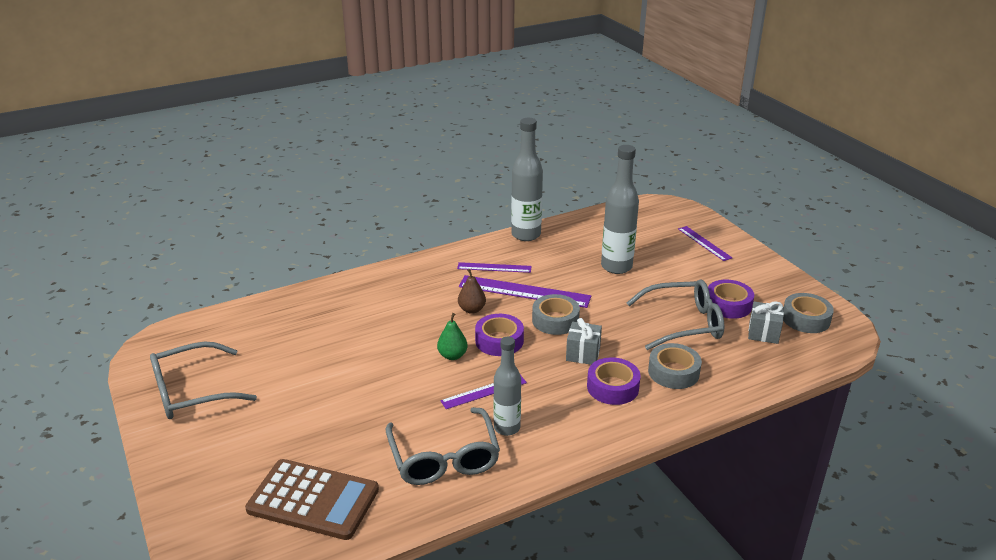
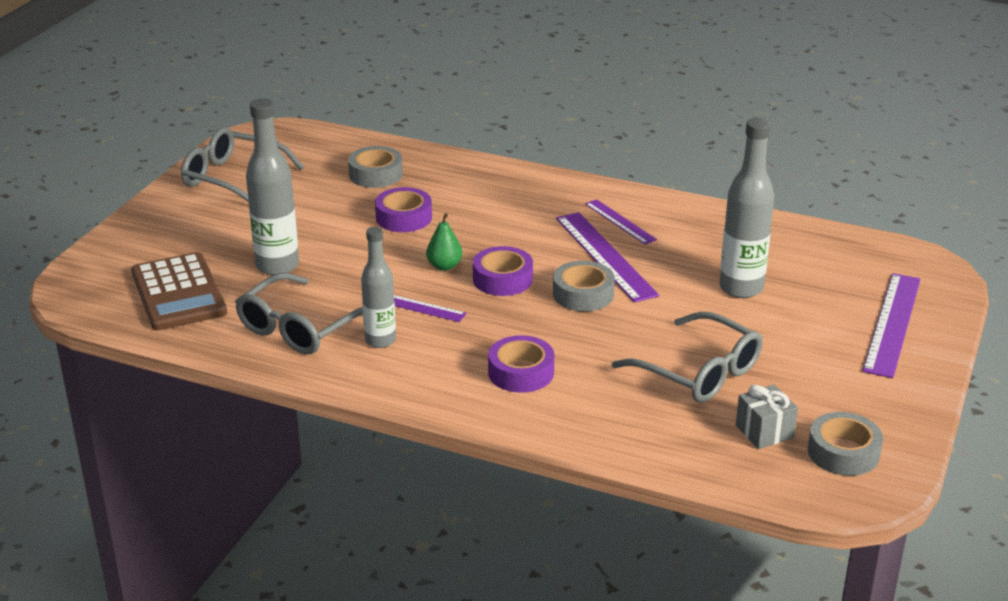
camera: 50 degrees right, 0 degrees up
(472, 309) = (530, 243): brown pear -> none
(526, 235) = (710, 211): grey bottle -> grey bottle (277, 266)
(583, 354) = (550, 333): grey gift -> none
(673, 372) = (599, 399): grey tape -> grey tape (375, 174)
(704, 243) = (892, 324): purple ruler -> purple ruler, size x1.72
(728, 305) = (784, 388): purple tape -> purple tape (404, 217)

